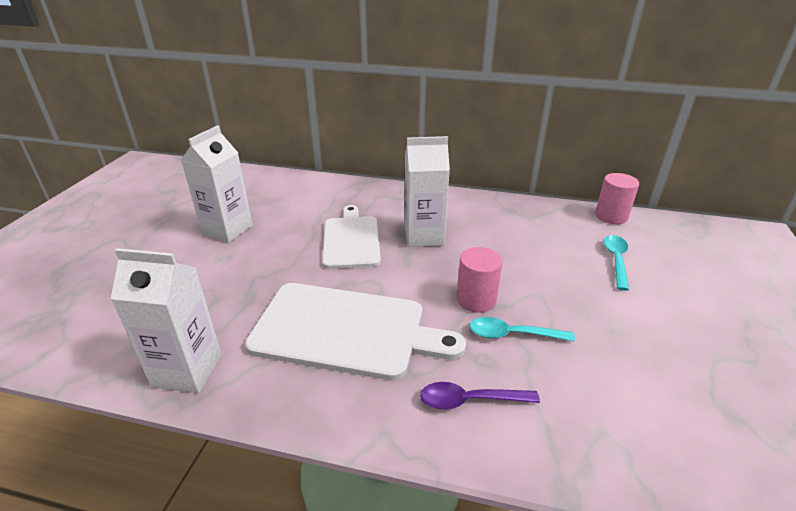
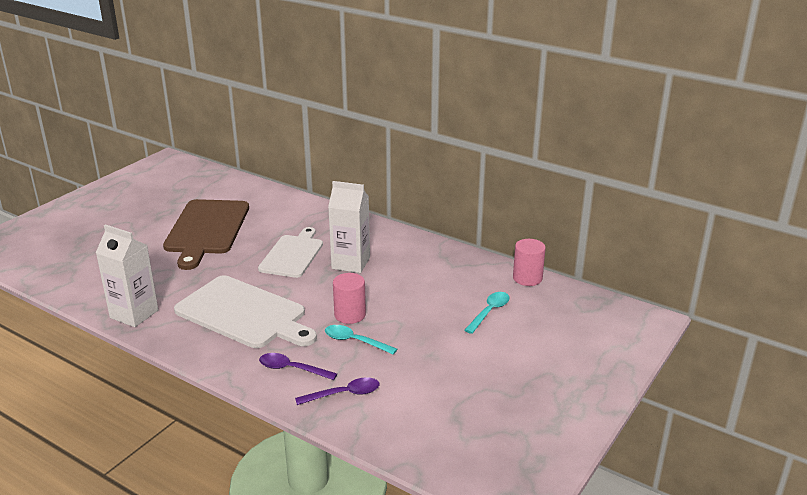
camera: 20 degrees right, 5 degrees down
(227, 230) = (206, 229): white carton -> brown cutting board
(569, 422) = (344, 394): none -> purple spoon

